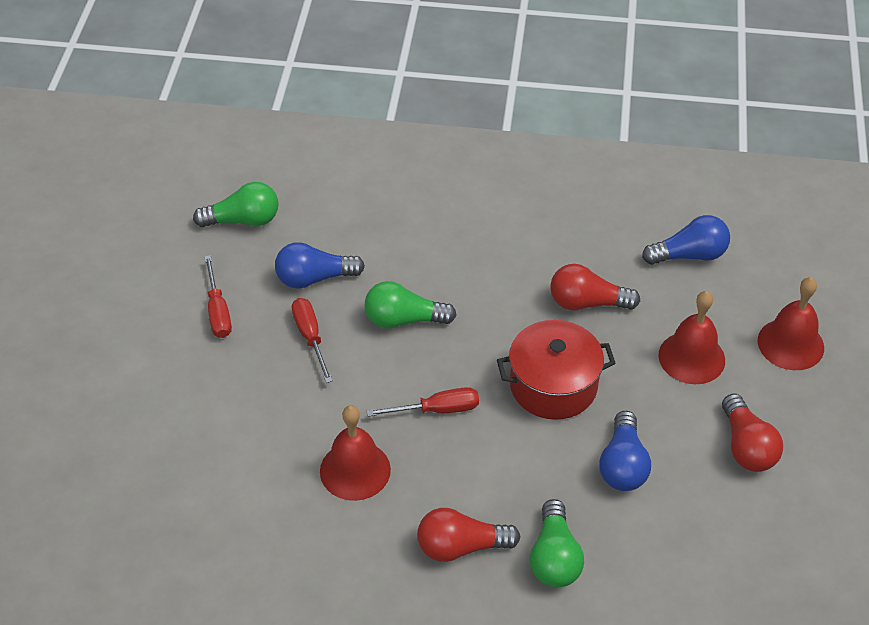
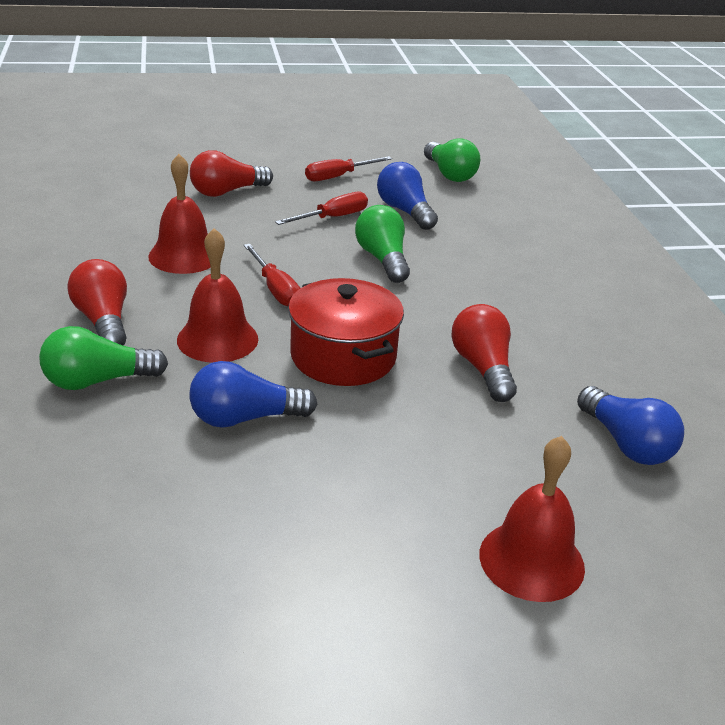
camera: 70 degrees right, 15 degrees down
(691, 357) = (446, 461): red bell -> red bell (217, 339)
(746, 446) = (315, 526): red light bulb -> red light bulb (227, 192)

